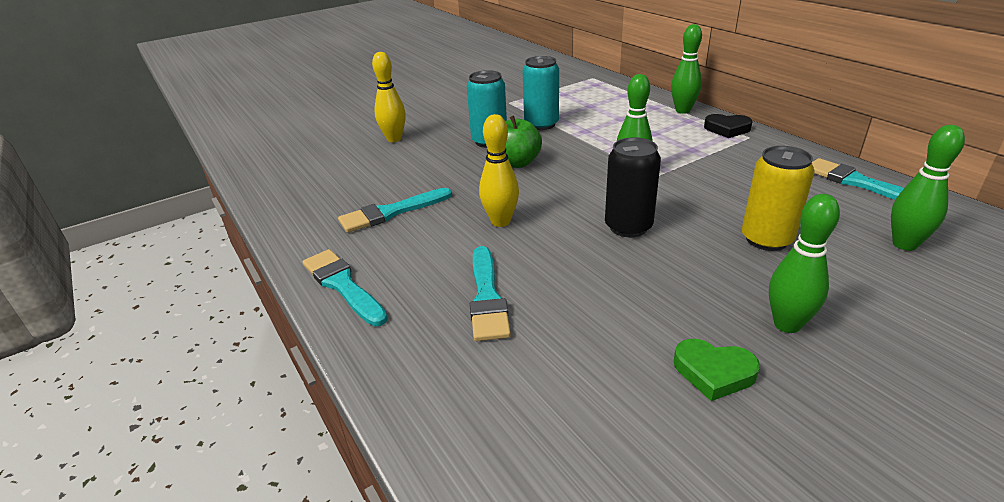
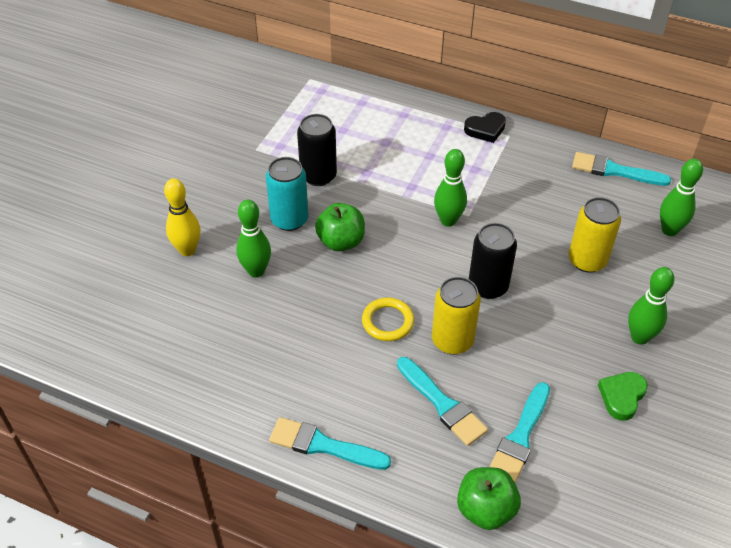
camera: 35 degrees left, 15 degrees up
(391, 212) = (284, 350): turquoise brush -> turquoise brush (520, 437)
(434, 409) = (485, 509): none -> green apple
(500, 222) = (387, 322): yellow bowling pin -> yellow ring
(541, 124) = (318, 176): turquoise can -> black can
(549, 254) = (452, 340): none -> yellow can
(682, 110) = (432, 112): green bowling pin -> green bowling pin (256, 271)
(714, 372) = (622, 396): green heart -> green heart turned 135 degrees clockwise

